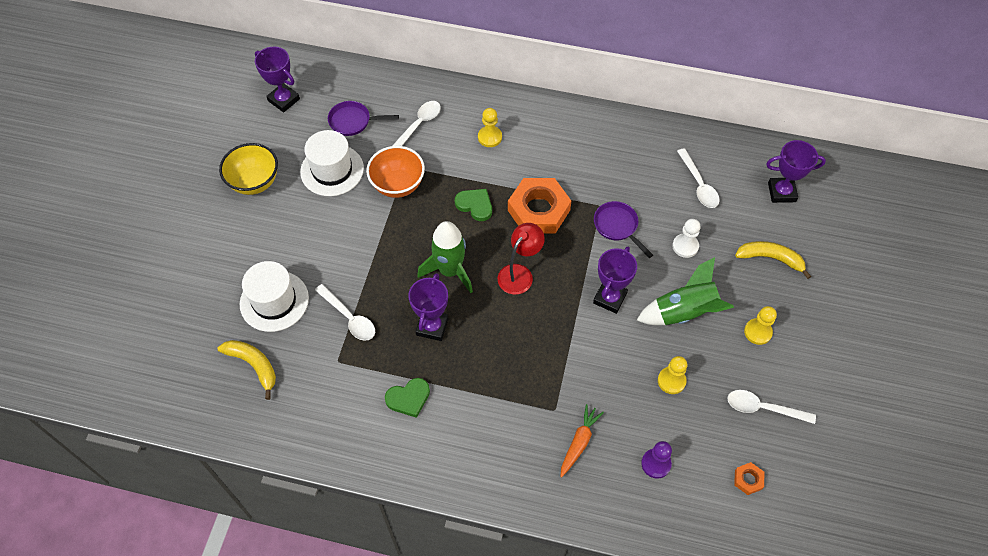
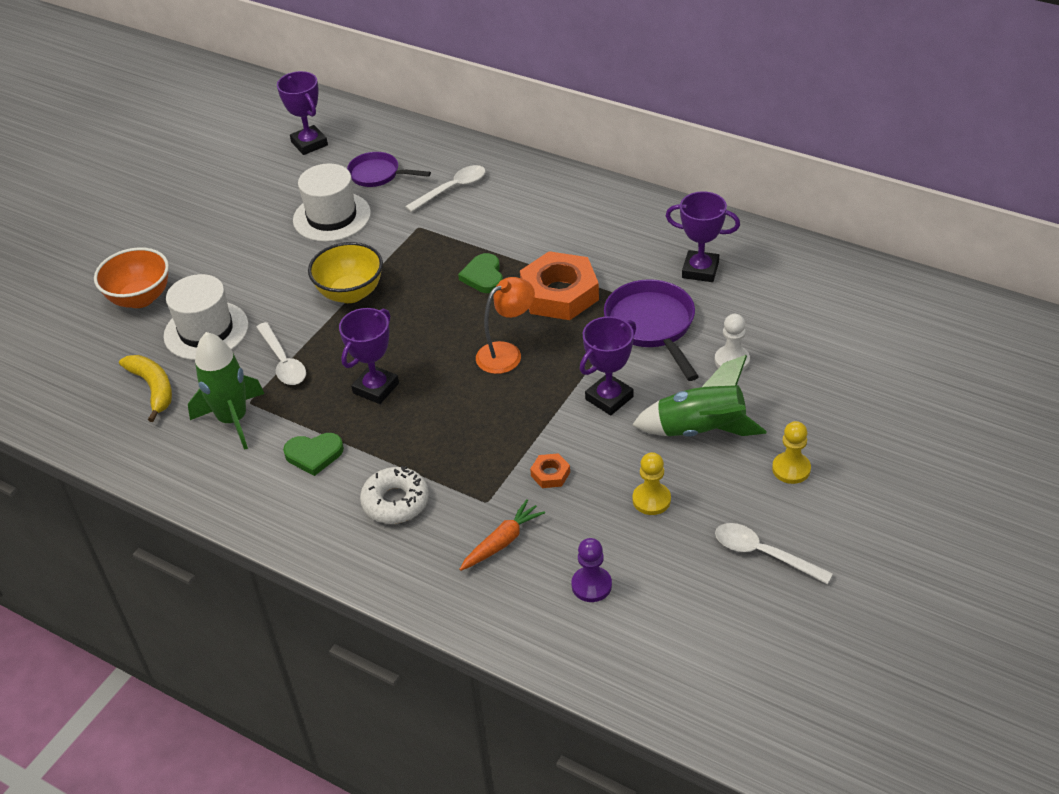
camera: 20 degrees right, 15 degrees down
(254, 182) = (239, 215): yellow bowl -> yellow bowl (350, 293)
(398, 185) = (401, 242): orange bowl -> orange bowl (140, 298)
(450, 271) = (423, 336): green rocket -> green rocket (233, 420)
(475, 205) = (483, 276): green heart -> green heart turned 150 degrees counterclockwise
(487, 426) = (395, 502): none -> white donut
(490, 137) = (532, 212): yellow pawn -> none
(519, 273) = (507, 353): red lamp -> orange lamp
(617, 226) = (652, 326): purple pan -> purple pan, size x1.54
(699, 185) = (778, 300): white spoon -> none
(748, 479) = (708, 629): orange nut -> orange nut (550, 474)
(770, 258) = (842, 393): yellow banana -> none
(781, 192) = (887, 325): purple trophy -> purple trophy (700, 270)

